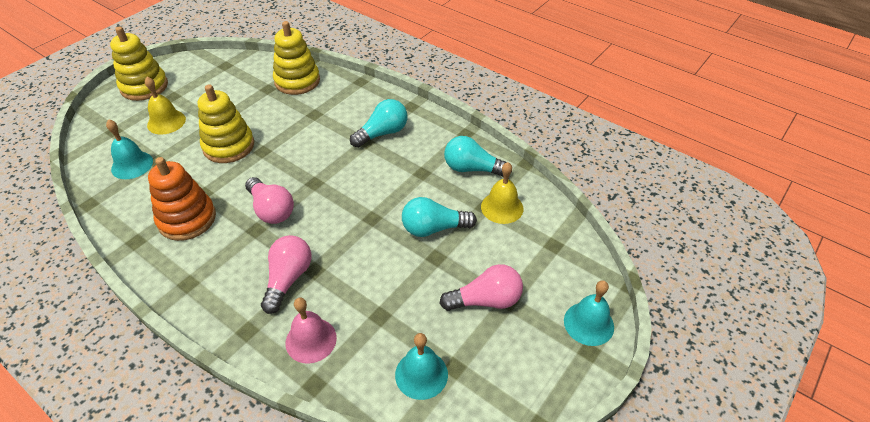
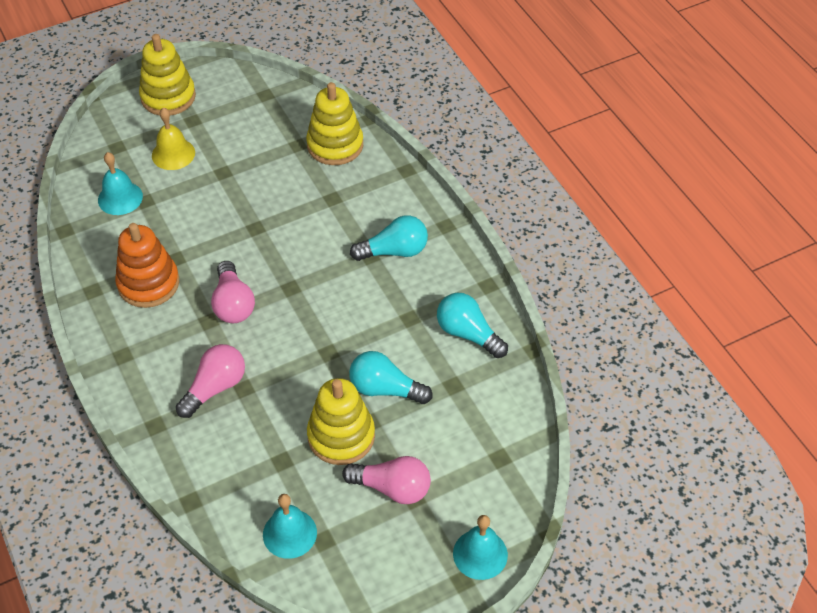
camera: 25 degrees right, 5 degrees up
(228, 146) = (224, 209): yellow stacking toy -> yellow stacking toy (341, 436)
(311, 340) = (207, 458): pink bell -> none
(502, 207) = (472, 393): yellow bell -> none

